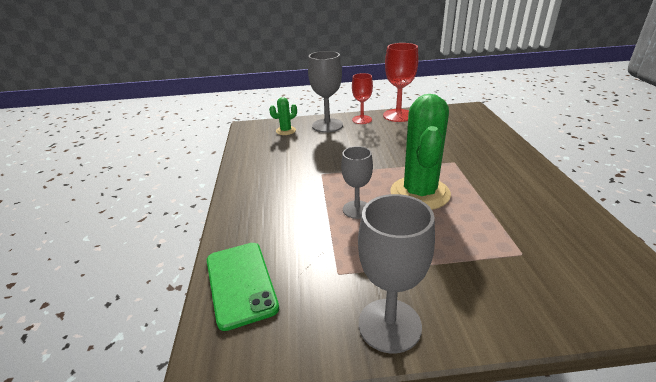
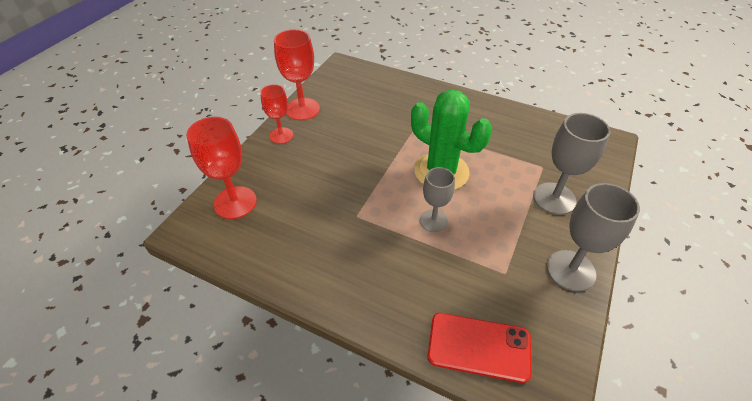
camera: 60 degrees left, 15 degrees up
(241, 283) = (479, 347): green phone -> red phone
(286, 131) = (235, 202): green cactus -> red goblet
(327, 125) = (263, 165): grey goblet -> grey goblet (554, 198)

